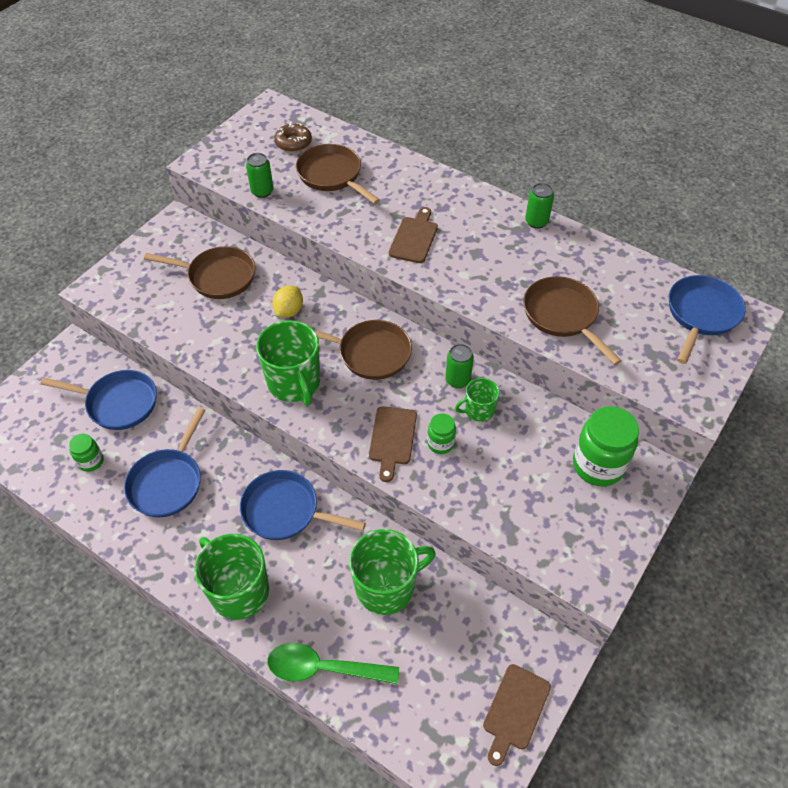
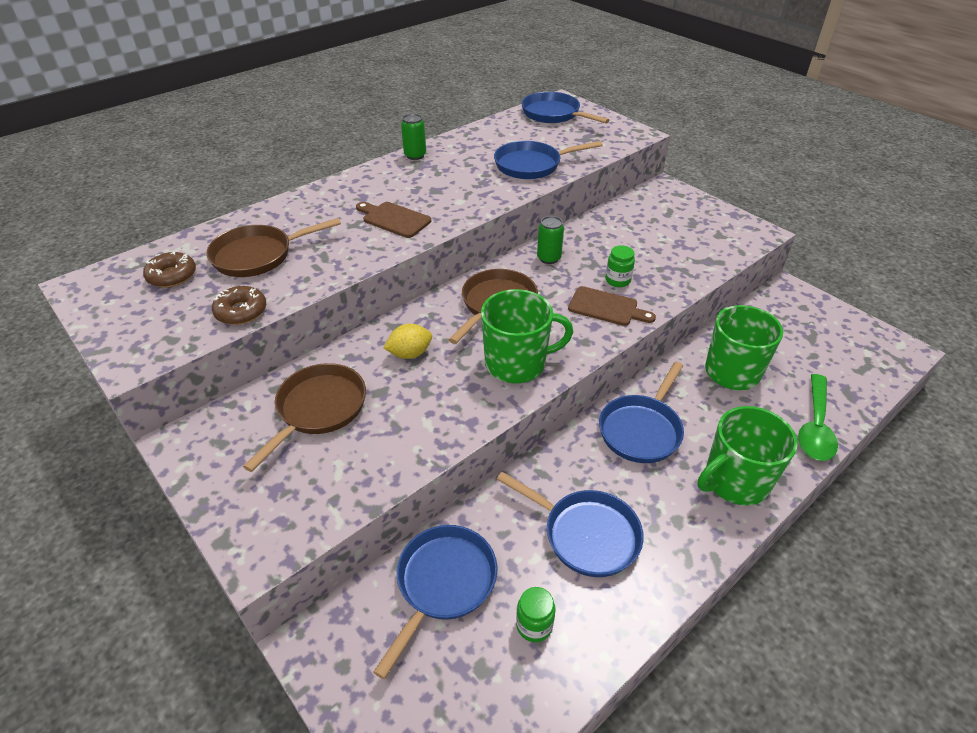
camera: 75 degrees left, 10 degrees down
(262, 191) = (241, 311): green can -> brown donut
(289, 311) = (410, 354): yellow lemon -> yellow lemon turned 60 degrees counterclockwise
(478, 410) = (586, 253): green mug -> none
(515, 710) = (837, 320): brown cutting board -> none
(562, 316) = (532, 165): brown pan -> blue pan
(598, 465) = (654, 209): green jar -> none

